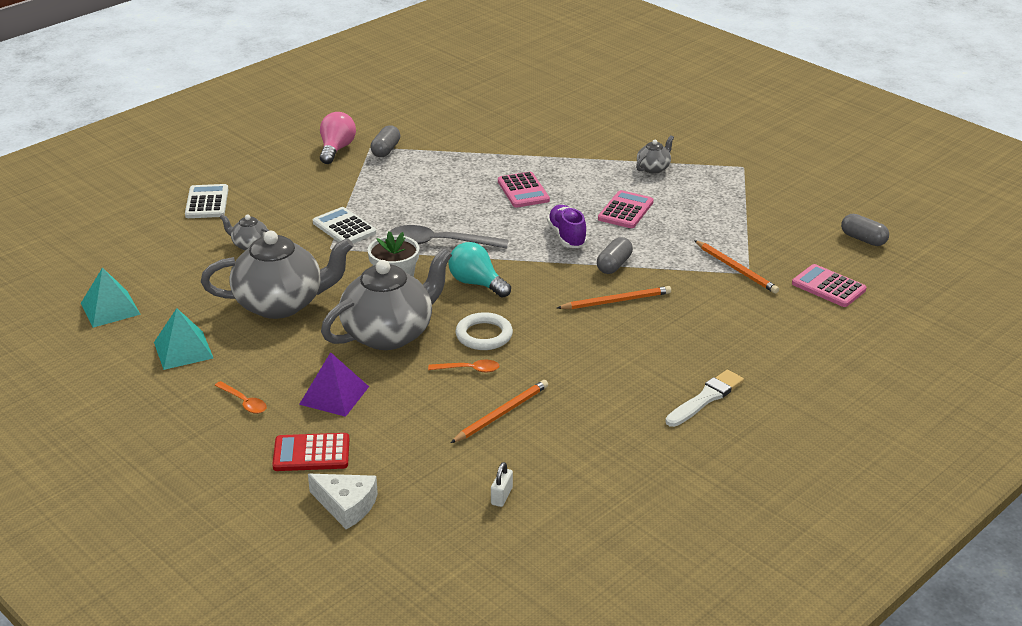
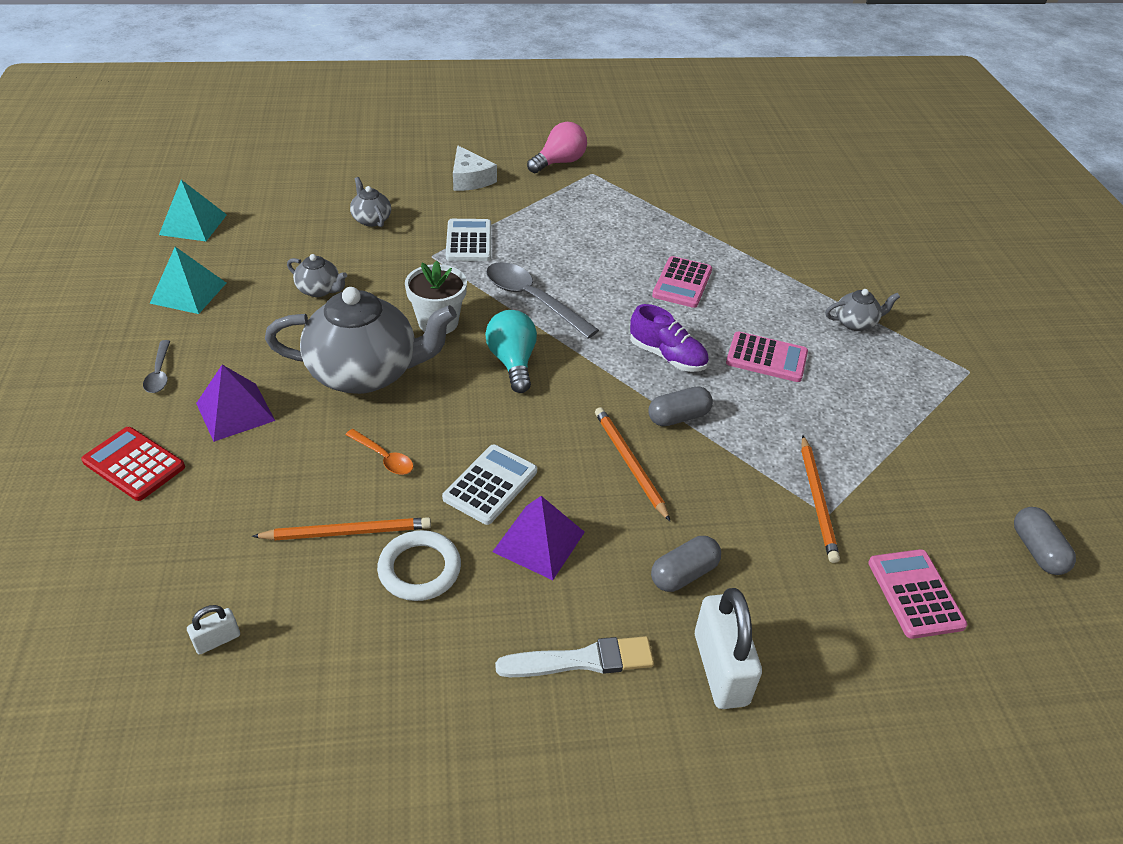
camera: 35 degrees right, 10 degrees up
(207, 202) = (391, 164): white calculator -> white calculator (490, 485)
(244, 402) = (159, 373): orange spoon -> grey spoon
(281, 304) = (319, 290): grey teapot -> grey teapot, size x0.44
(346, 505) = (80, 546): white cheese -> white cheese (470, 179)
(386, 150) = (602, 182): grey capsule -> grey capsule (684, 574)
(484, 335) = (447, 426): white ring -> white ring (419, 569)
(567, 236) = (667, 356): purple shoe -> purple shoe turned 105 degrees clockwise
(615, 362) = (539, 541): none -> purple pyramid
(616, 301) = (629, 463): orange pencil -> orange pencil turned 135 degrees counterclockwise
(625, 210) = (766, 358): pink calculator -> pink calculator turned 45 degrees clockwise
(775, 365) = (720, 669): none -> white padlock

